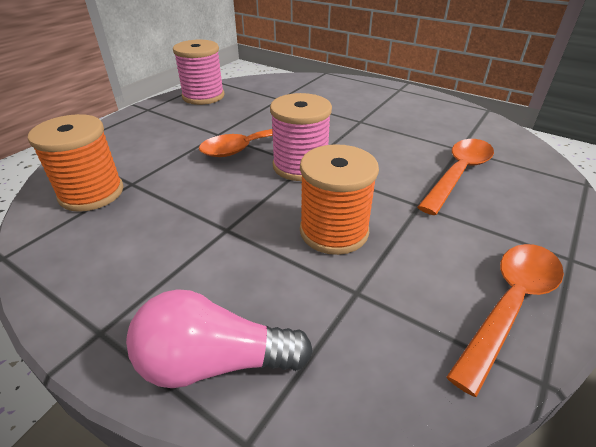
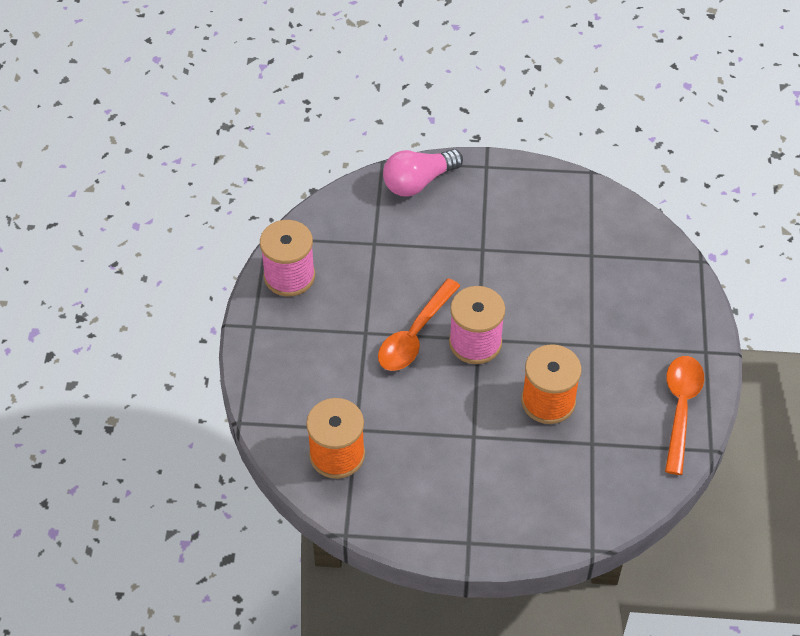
camera: 30 degrees left, 15 degrees up
(214, 362) = (546, 524): pink light bulb -> pink light bulb (418, 182)
(458, 174) = (604, 293): orange spoon -> none

